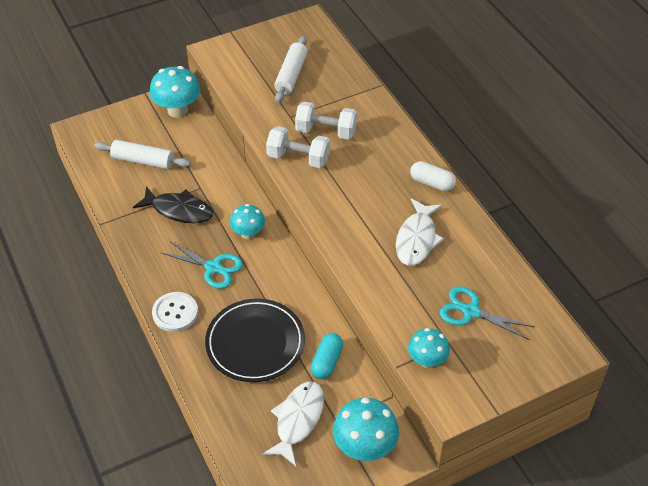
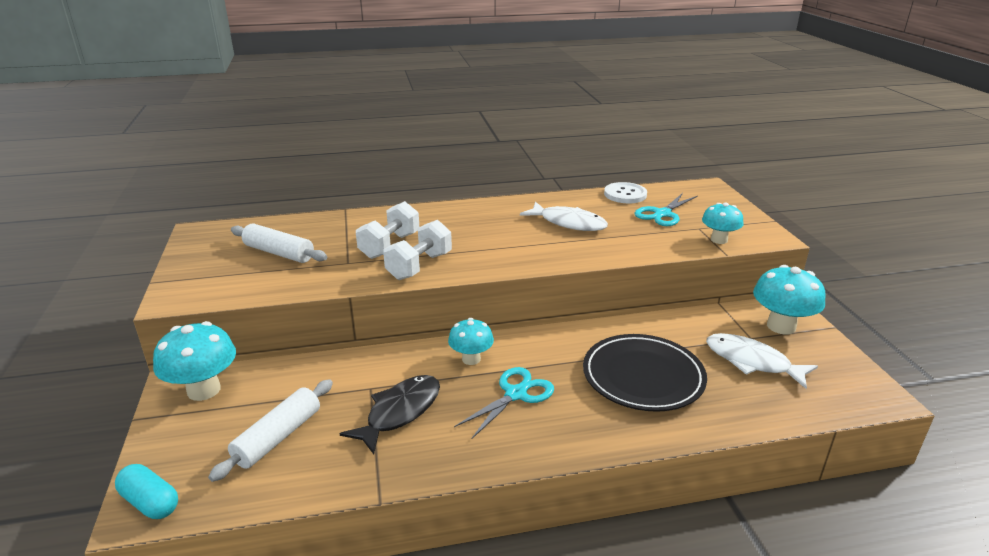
camera: 75 degrees left, 20 degrees down
(175, 313) = (582, 438): white button -> white button (625, 194)
(327, 362) = (674, 332): turquoise capsule -> turquoise capsule (150, 502)
(432, 183) = (499, 206): white capsule -> none

